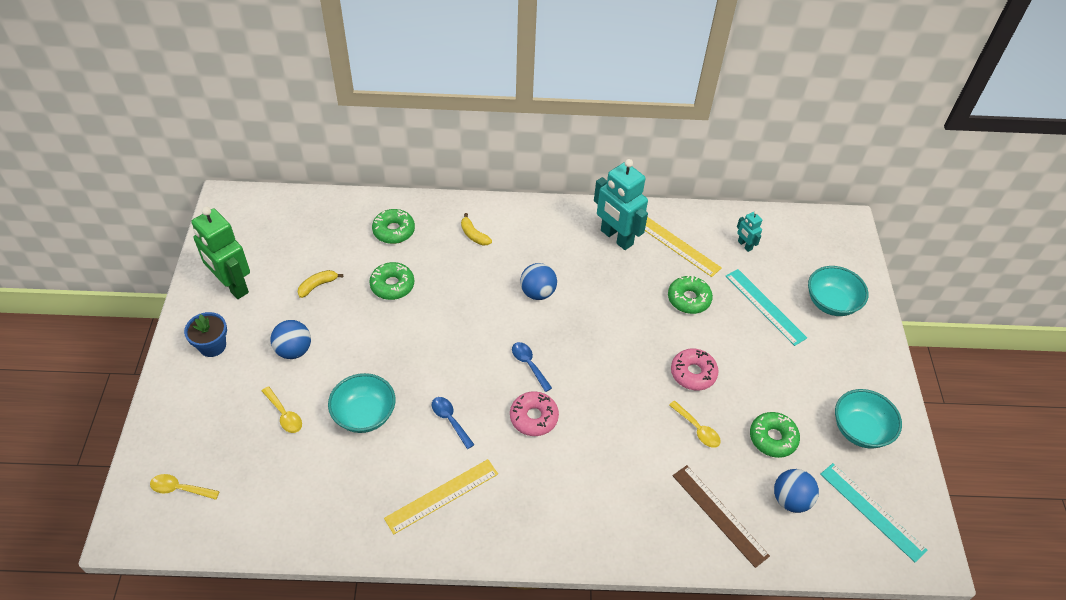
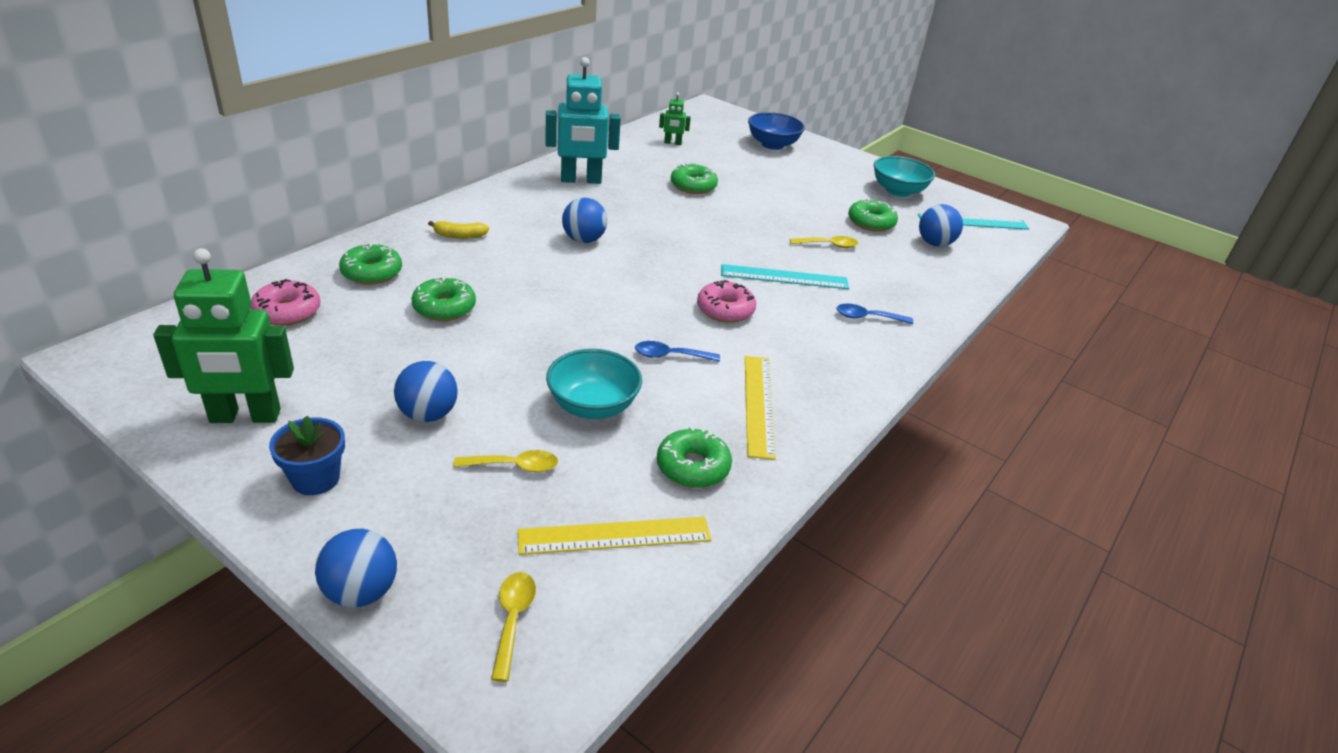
camera: 55 degrees left, 15 degrees down
(157, 419) = (361, 592): none -> blue ball
(180, 489) = (513, 619): yellow spoon -> yellow spoon turned 135 degrees clockwise
(318, 285) = (360, 353): yellow banana -> none
(351, 496) = (693, 467): none -> green donut
(529, 364) = (660, 283): blue spoon -> blue spoon (867, 317)
(677, 245) = (631, 164): yellow ruler -> yellow ruler (615, 536)
(693, 373) = (770, 220): pink donut -> pink donut (287, 311)
(719, 515) = (922, 277): brown ruler -> none
(744, 245) = (672, 143): turquoise robot -> green robot
(765, 306) = (743, 165): turquoise ruler -> turquoise ruler (784, 277)
(831, 303) = (772, 145): turquoise bowl -> blue bowl

